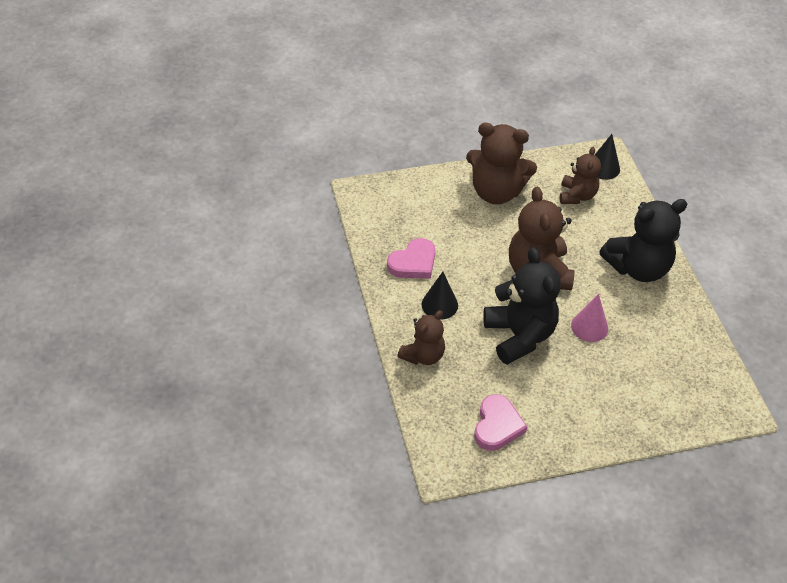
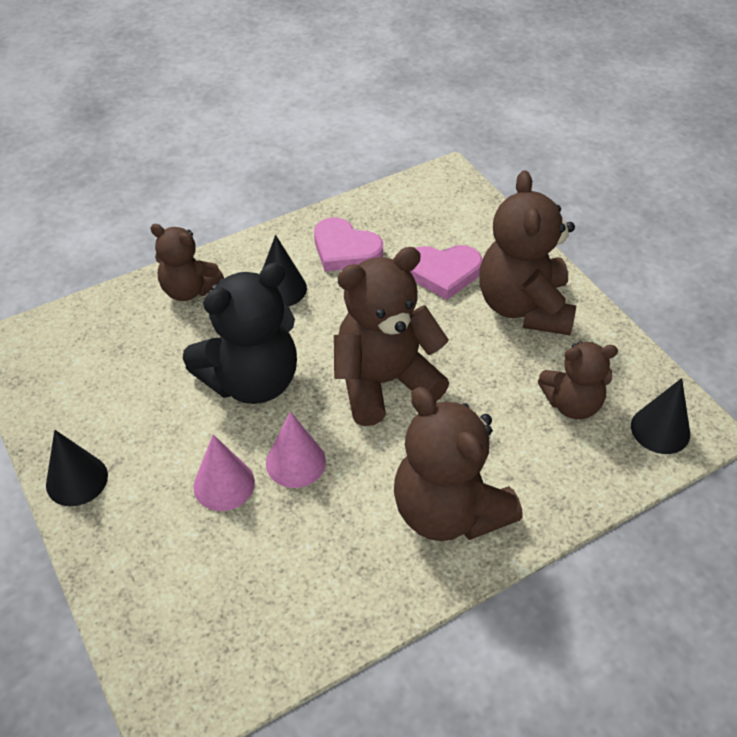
camera: 75 degrees right, 0 degrees up
(497, 426) = (87, 384): pink heart -> pink heart (443, 273)
(578, 439) = (77, 480): none -> black cone
(598, 364) = (224, 484): none -> pink cone
(638, 268) = (448, 511): black teddy bear -> brown teddy bear

